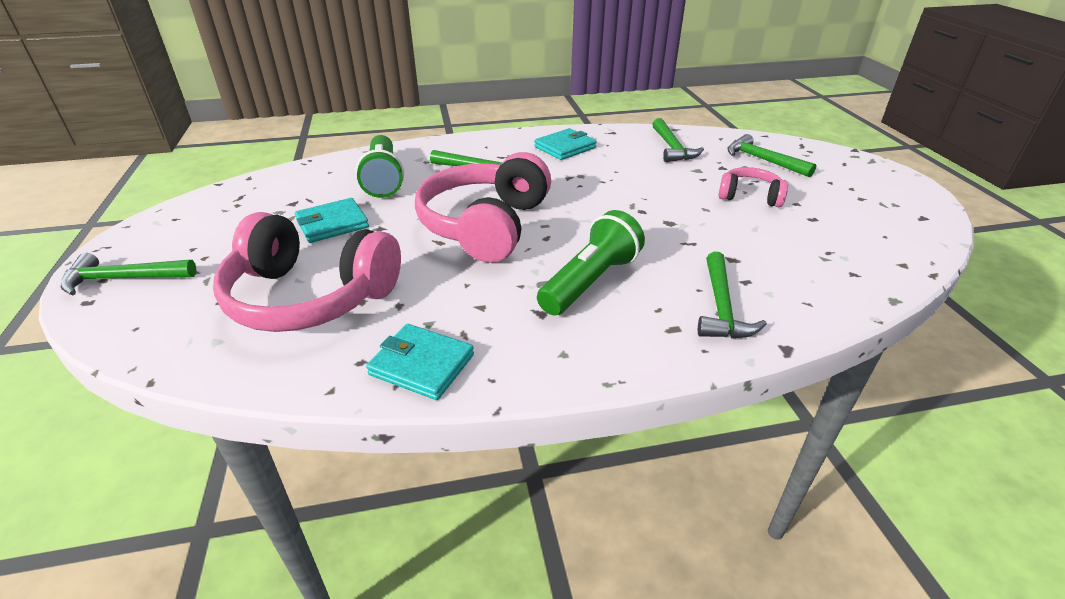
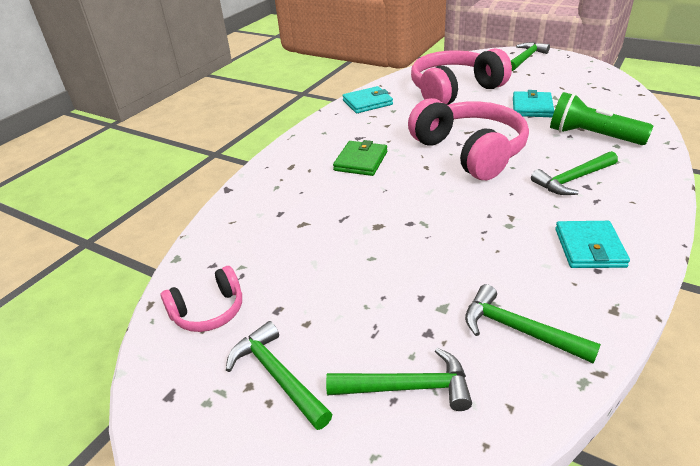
camera: 135 degrees right, 0 degrees up
(590, 281) = (361, 161): green flashlight -> green wallet
(721, 307) = (279, 189): green hammer -> green hammer (277, 376)
(749, 196) = (355, 301): pink headphones -> pink headphones (208, 311)

